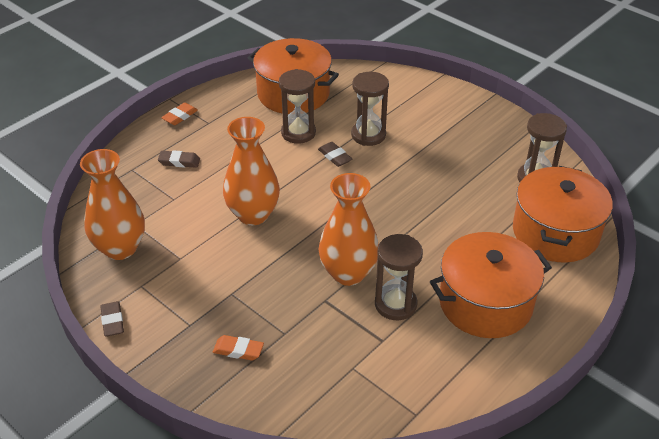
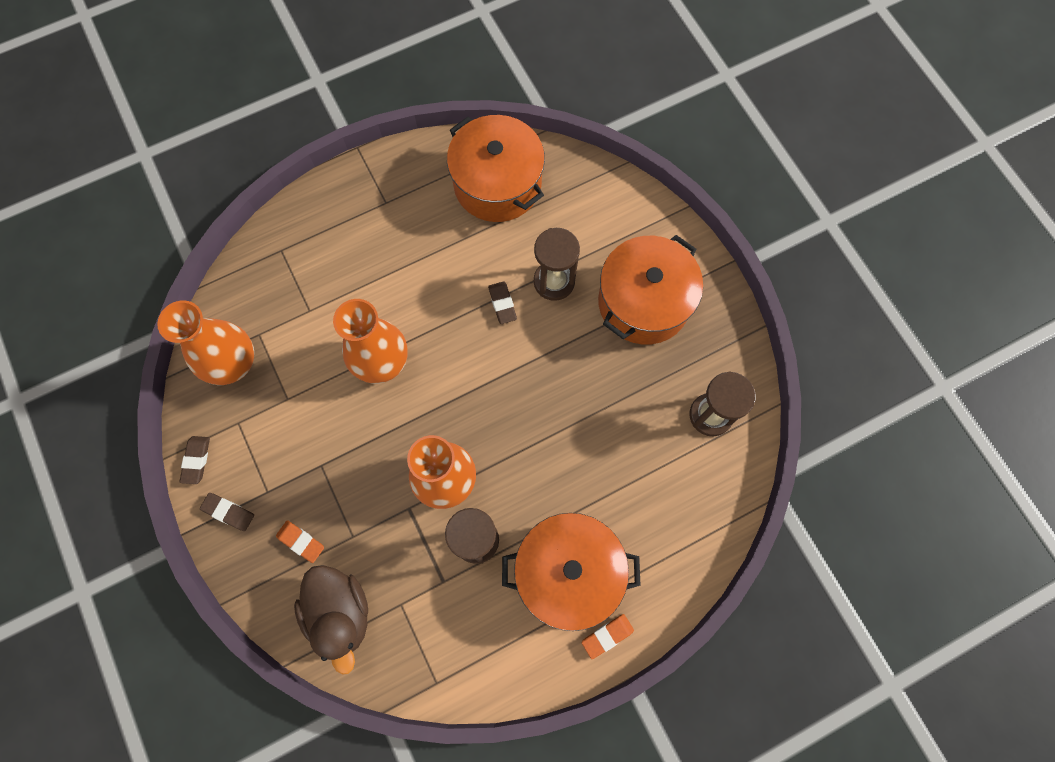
camera: 20 degrees right, 30 degrees up
(179, 162) = (333, 255): brown eraser -> brown eraser (228, 512)
(180, 116) = (358, 182): orange eraser -> orange eraser (607, 636)
(298, 133) = (477, 252): brown hourglass -> none
(300, 390) = (340, 612): none -> brown duck
(555, 232) = (691, 503): orange pot -> orange pot (643, 302)

